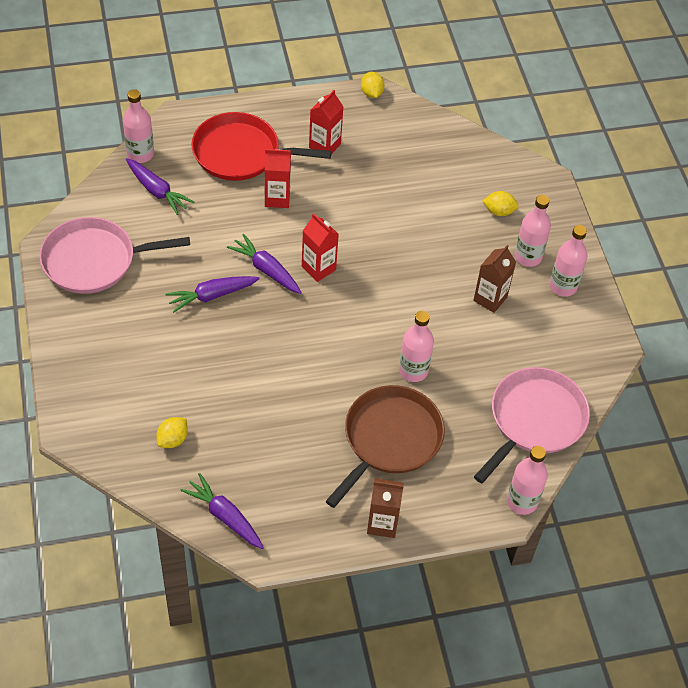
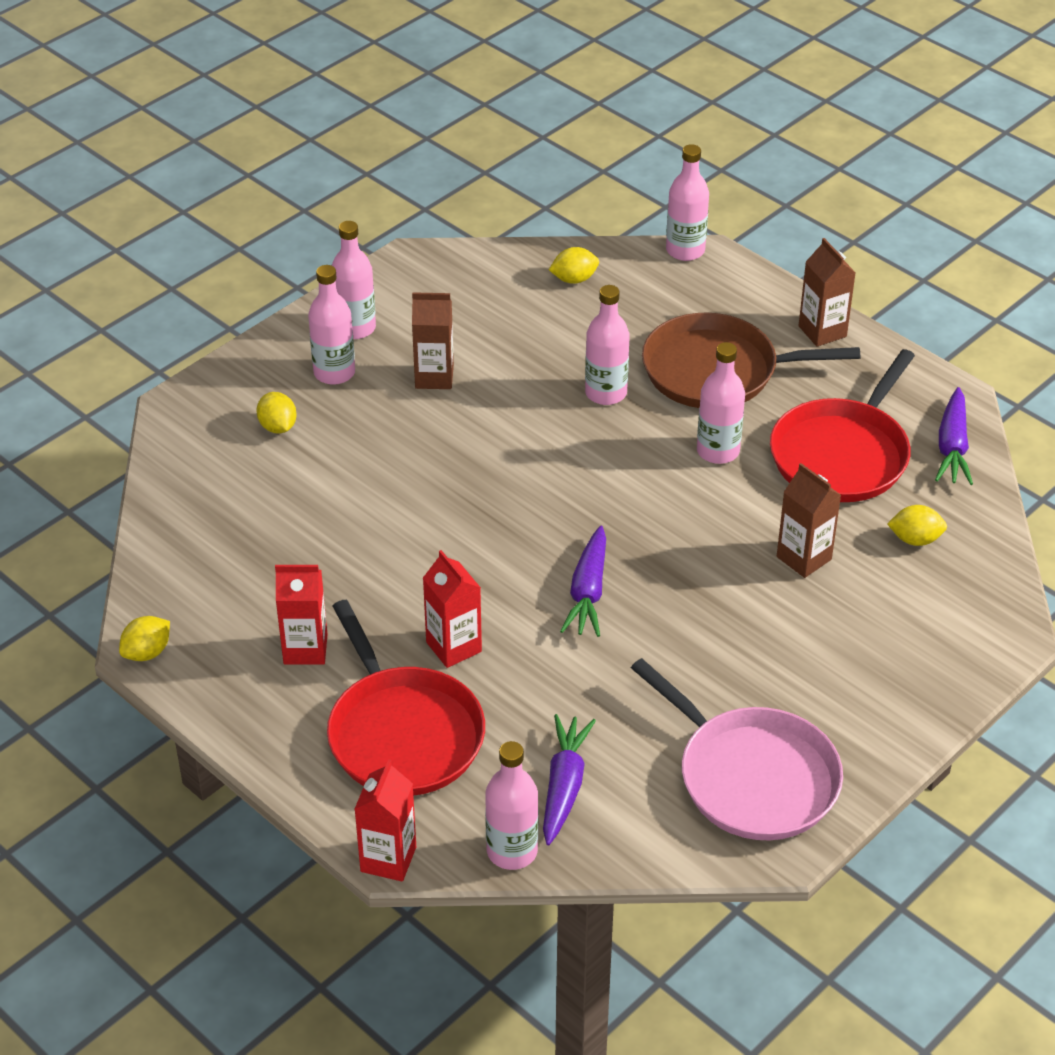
camera: 120 degrees left, 10 degrees down
(206, 377) = (804, 558): none -> brown carton
(212, 296) = (682, 621): purple carrot -> none
(267, 453) = (842, 454): none -> red pan
(318, 268) = (535, 544): red carton -> red carton (388, 859)
(320, 393) = (718, 451): none -> pink bottle
(534, 420) = (574, 279): pink pan -> yellow lemon

